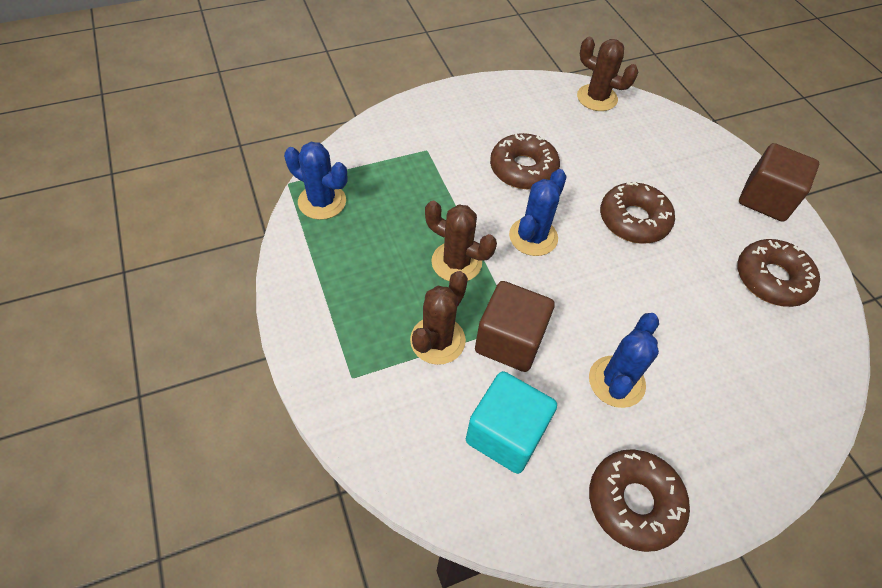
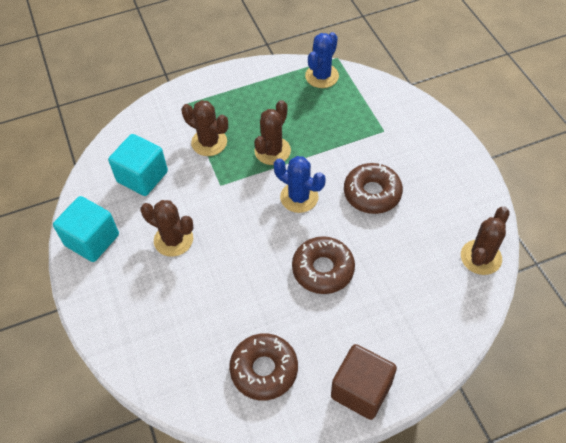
camera: 95 degrees right, 0 degrees up
(509, 341) = (207, 180): brown cube -> none
(616, 381) = (173, 240): blue cactus -> brown cactus
(634, 502) = (92, 240): brown donut -> turquoise cube

